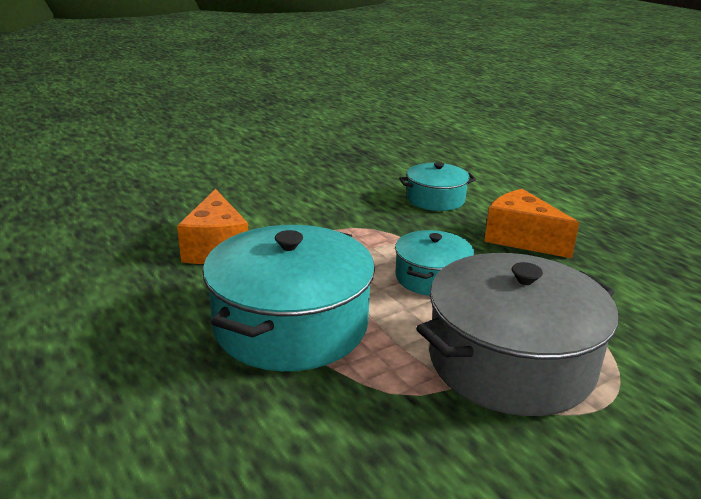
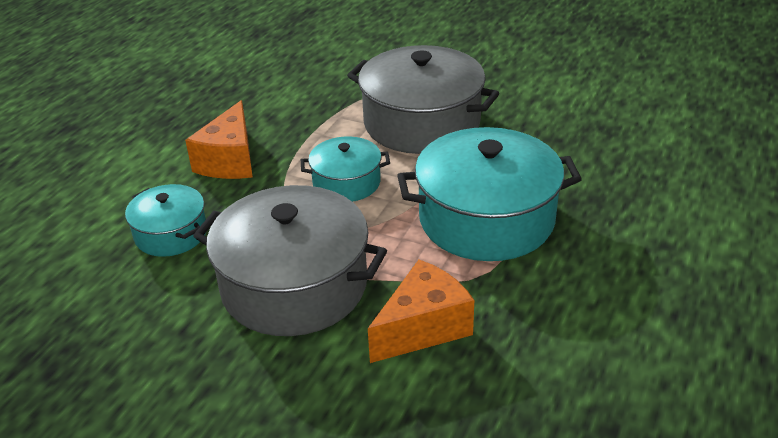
camera: 120 degrees left, 10 degrees up
(324, 221) = (294, 285): none -> grey pot

